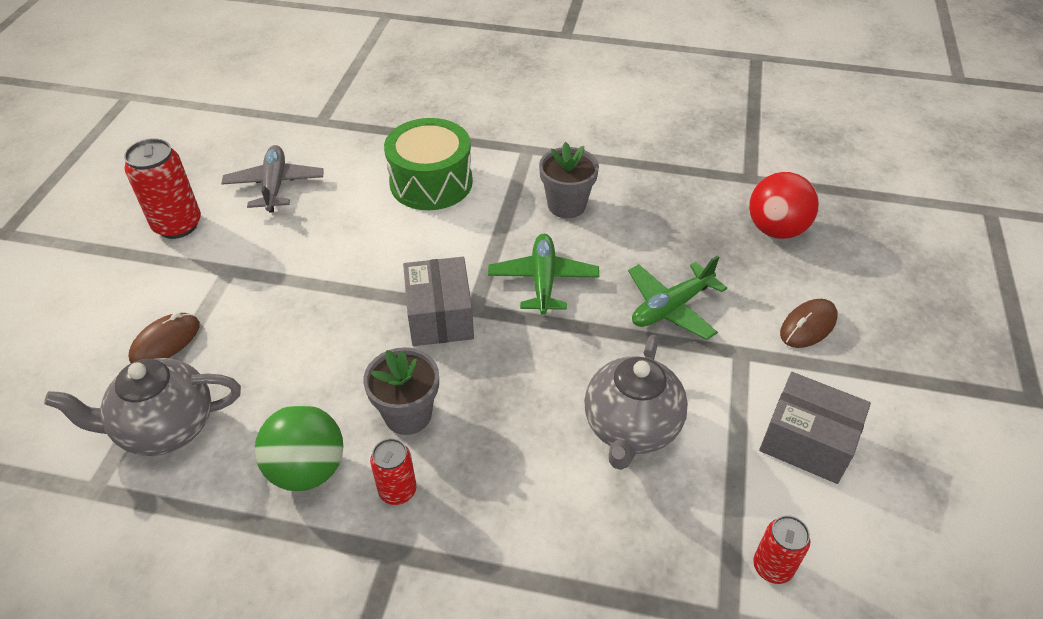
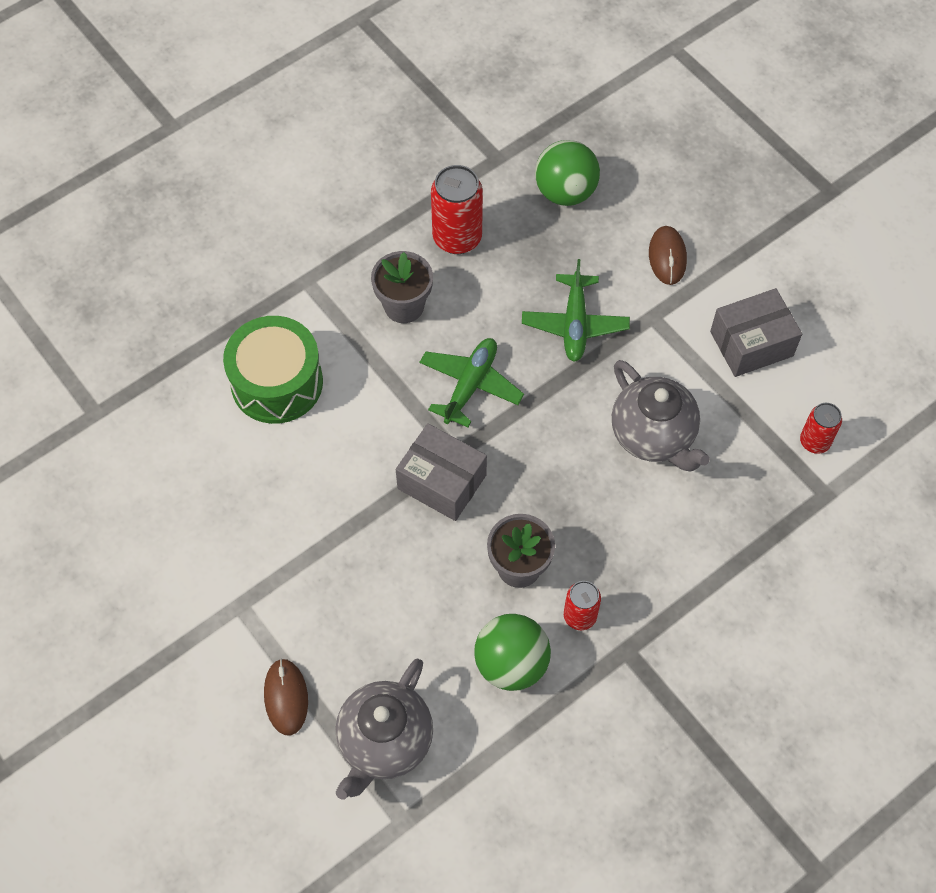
camera: 50 degrees left, 15 degrees up
(178, 225) = (136, 615): red can -> red can (457, 238)
(275, 185) = (157, 506): grey plane -> none
(543, 280) = (470, 385): green plane -> green plane turned 75 degrees clockwise
(776, 229) = (565, 192): red ball -> green ball

